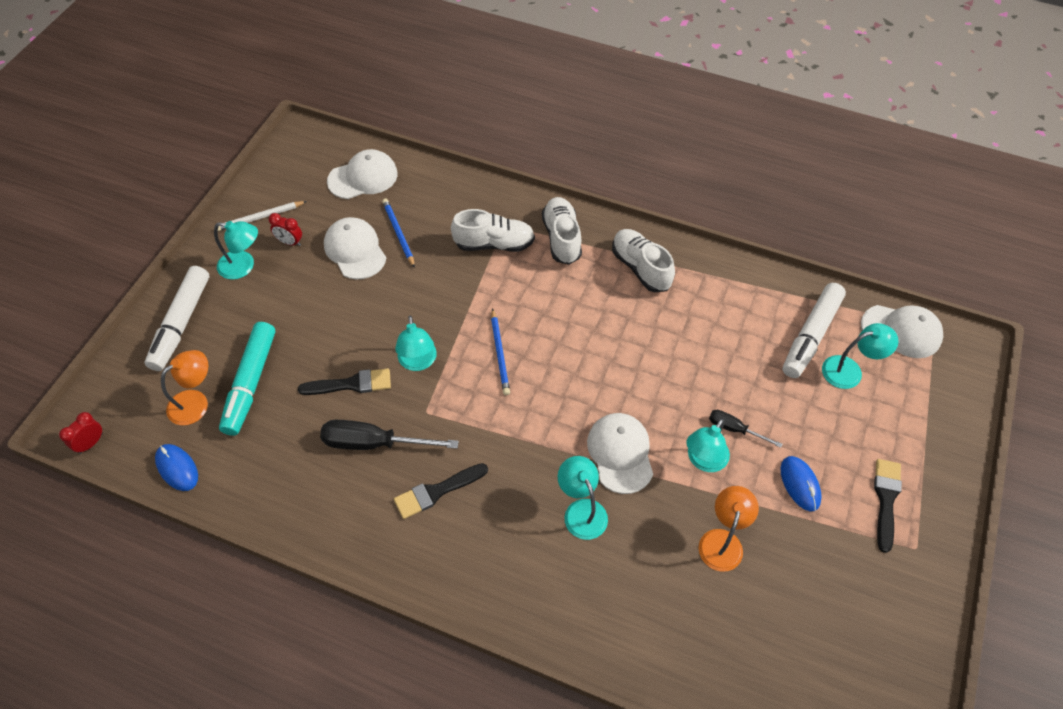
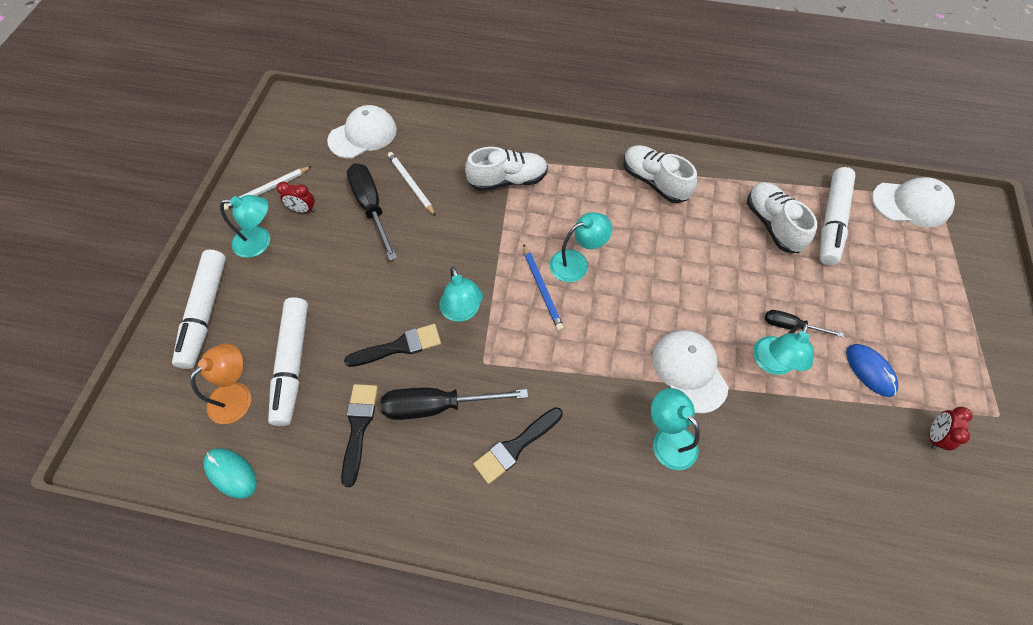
camera: 10 degrees left, 5 degrees up
(91, 443) = (129, 462): red clock -> red clock (934, 436)
(177, 468) = (231, 473): blue mouse -> turquoise mouse
(250, 383) = (292, 364): turquoise marker -> white marker
(355, 250) = (371, 208): white cap -> black screwdriver
(398, 233) = (411, 184): blue pencil -> white pencil
(561, 238) = (571, 165): white shoe -> white shoe (772, 224)
(722, 541) = (815, 444): orange lamp -> none
(849, 370) = (877, 249): turquoise lamp -> turquoise lamp (576, 262)
(886, 499) = (954, 371): black brush -> black brush (358, 427)

